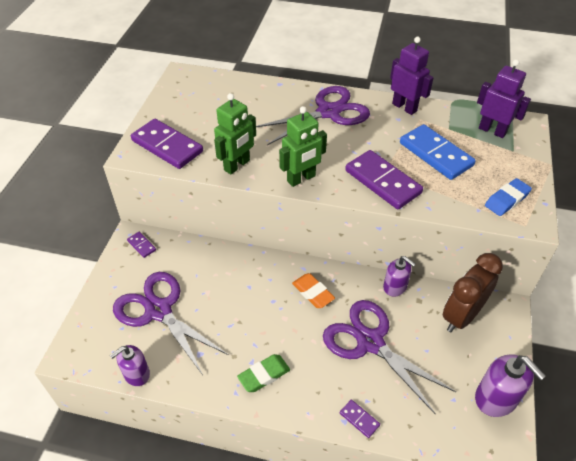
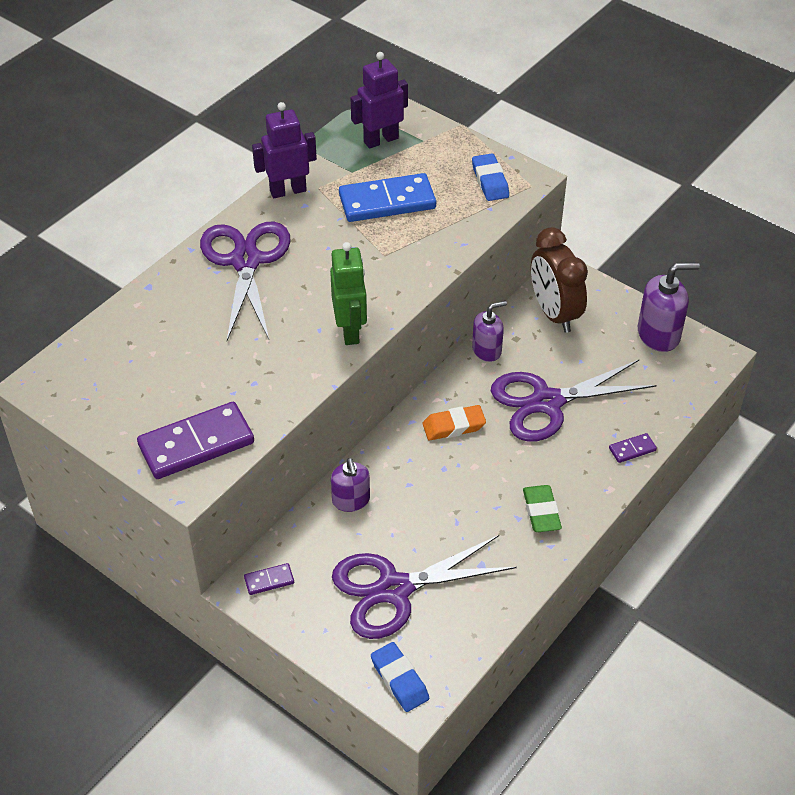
camera: 65 degrees left, 0 degrees up
(87, 340) = (399, 680): none -> blue eraser
(136, 374) = (478, 637): purple soap dispenser -> purple soap dispenser (351, 500)
(237, 165) = (286, 383): green robot -> none
(383, 182) = (401, 263): purple domino -> none

